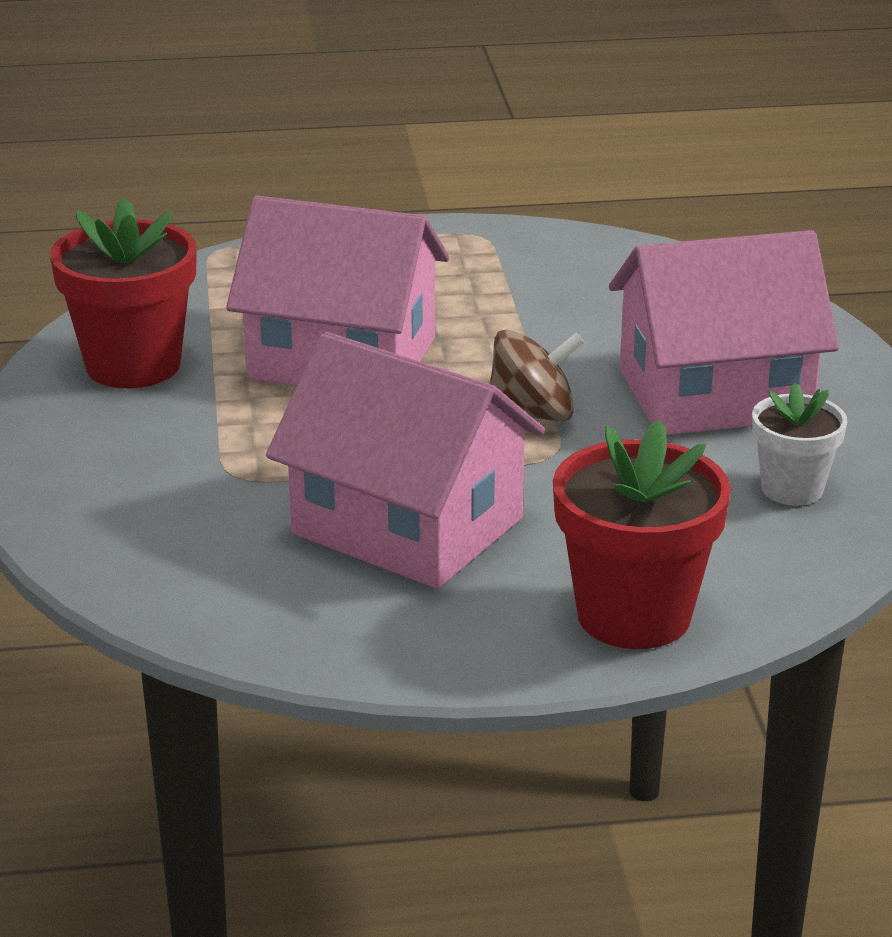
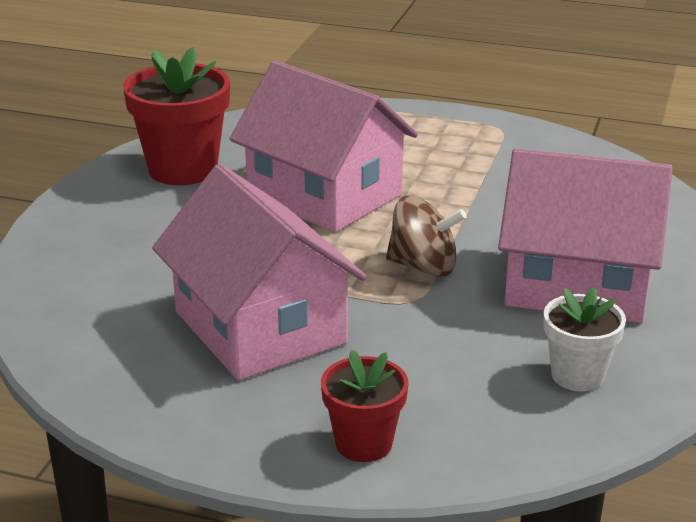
camera: 25 degrees right, 0 degrees up
(633, 615) = (364, 443): red flower pot -> red flower pot, size x0.59

